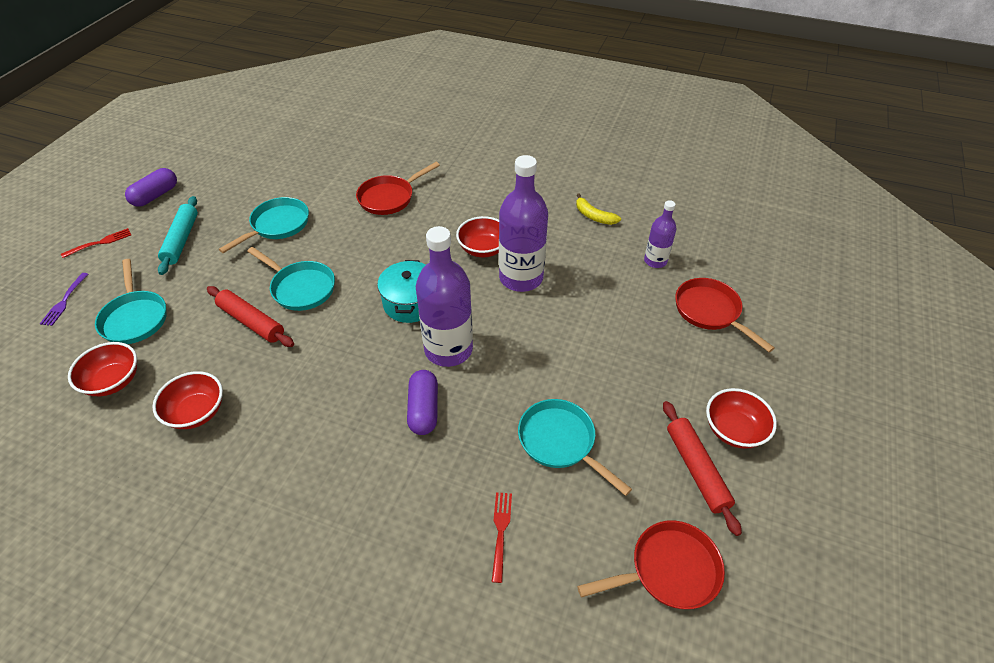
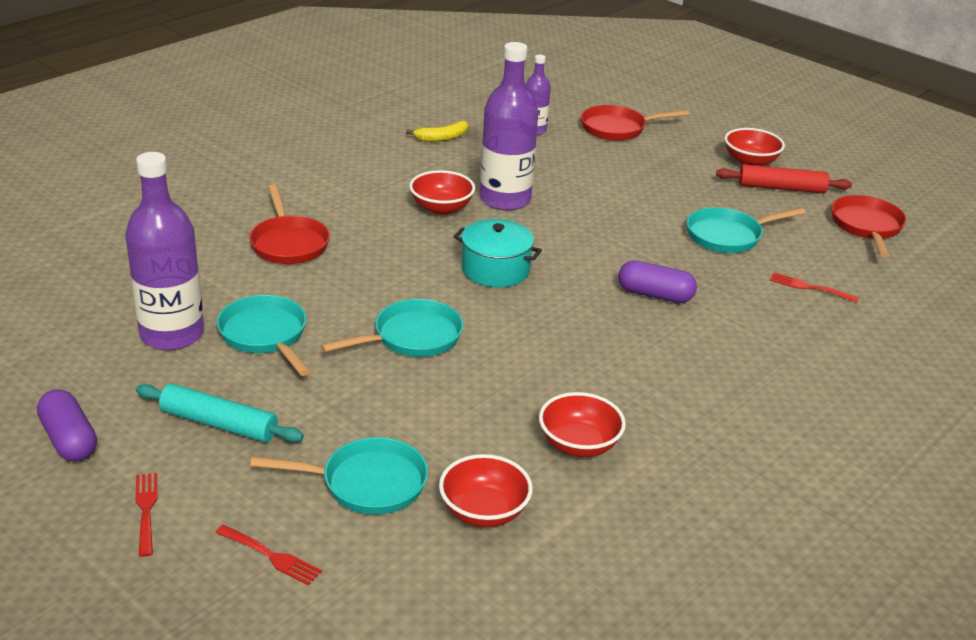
camera: 70 degrees left, 15 degrees down
(64, 301) = (270, 556): purple fork -> red fork
(251, 322) = (448, 383): red rolling pin -> none
(448, 349) = (581, 263): purple bottle -> purple bottle (172, 334)

